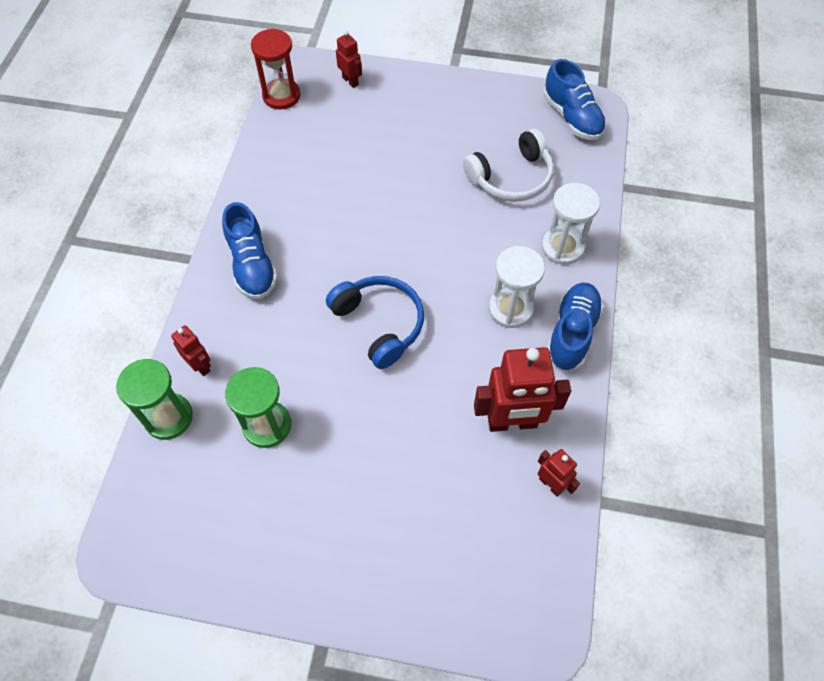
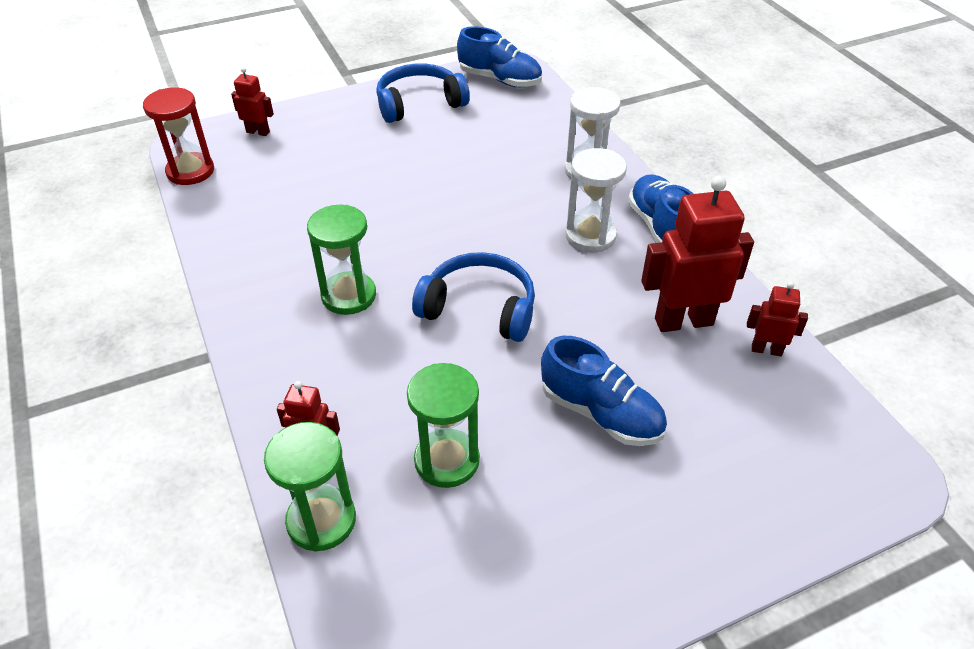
camera: 35 degrees left, 15 degrees down
(252, 265) = (291, 326): blue shoe -> blue shoe (601, 413)
(304, 262) = (349, 296): none -> green hourglass
(487, 111) = (419, 103): none -> blue headphones
(511, 177) = (490, 141): white headphones -> none
(512, 422) = (683, 321): red robot -> red robot turned 150 degrees counterclockwise

